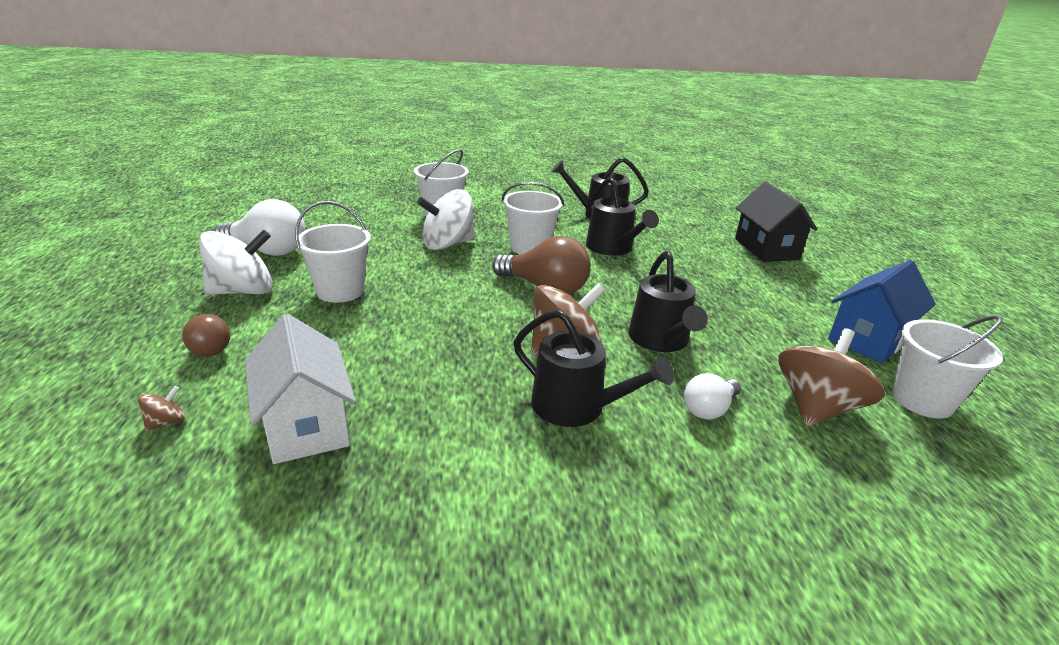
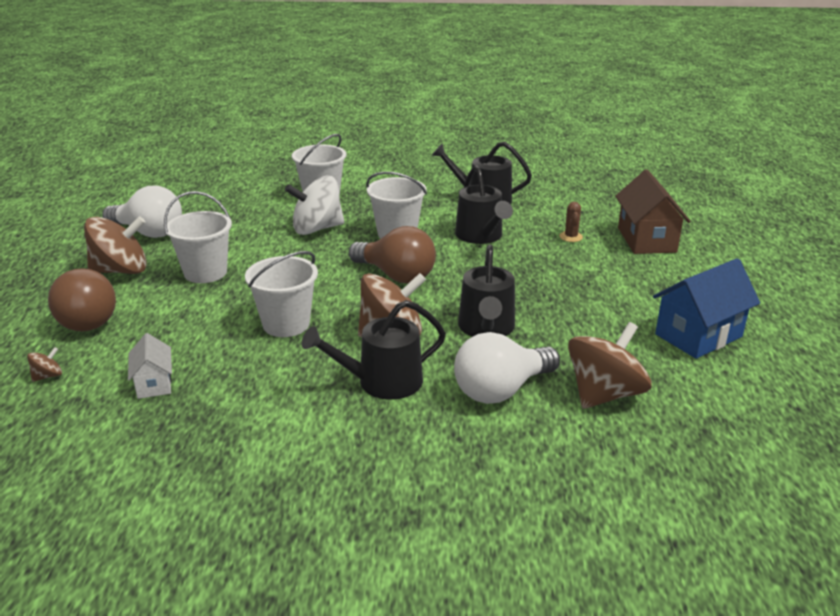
camera: 10 degrees right, 0 degrees up
(209, 347) = (86, 319): brown light bulb -> brown light bulb, size x1.72
(242, 291) = (121, 270): white spinning top -> brown spinning top
(306, 425) = (154, 384): white house -> white house, size x0.56
(576, 407) = (382, 382): black watering can -> black watering can turned 120 degrees clockwise
(697, 247) = (571, 237): none -> brown cactus
(709, 409) = (501, 390): white light bulb -> white light bulb, size x1.72
(766, 249) = (646, 240): black house -> brown house
(922, 400) = (714, 393): white bucket -> white bucket (286, 324)

